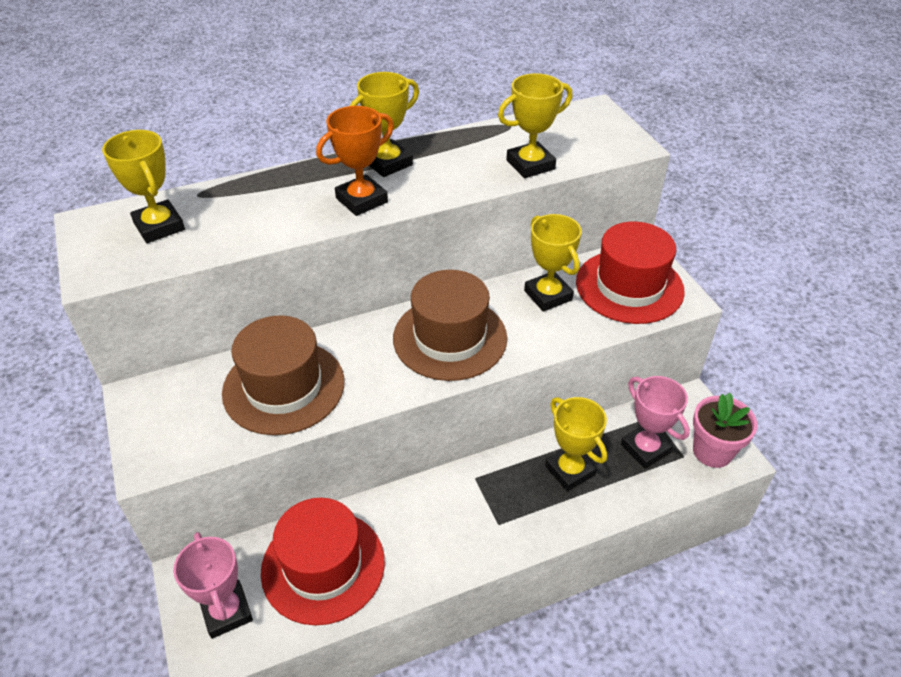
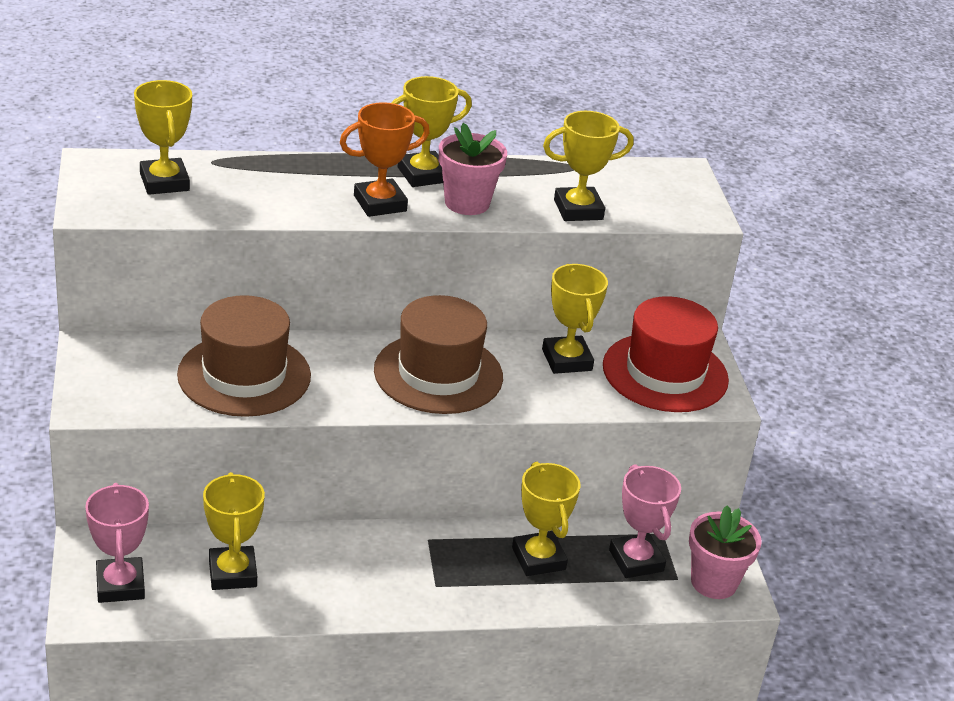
camera: 10 degrees right, 10 degrees down
(323, 566) = (232, 573): red hat -> yellow trophy
(436, 181) = (467, 203): none -> pink flower pot

